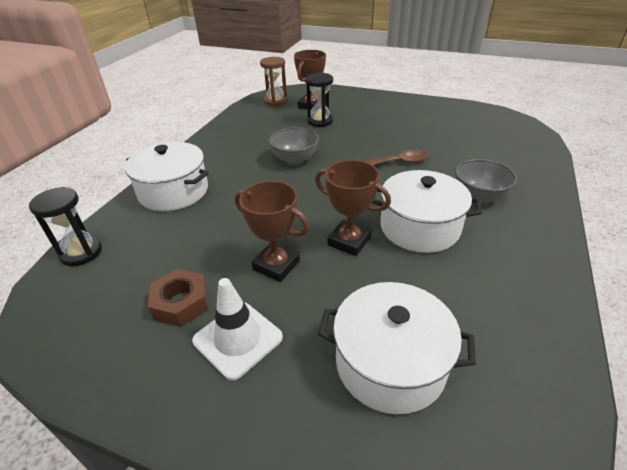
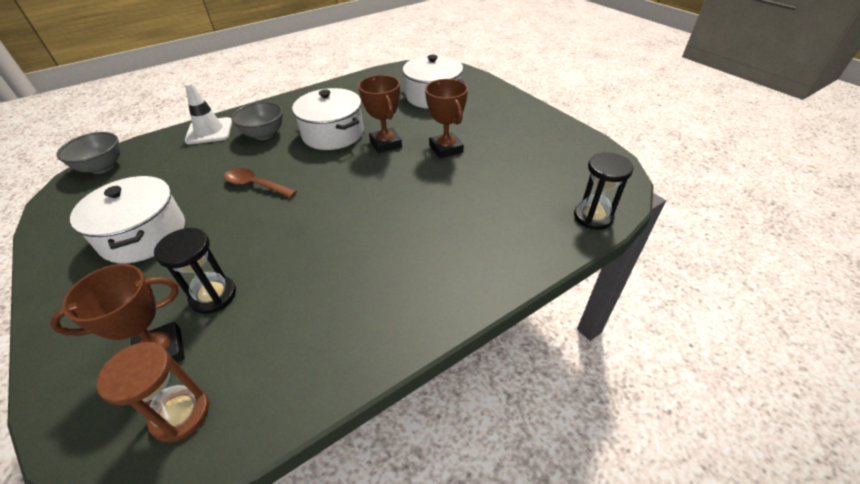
camera: 145 degrees left, 5 degrees up
(174, 191) = (487, 253): white pot -> white pot (144, 235)
(181, 303) = (519, 151): brown nut -> none
(238, 339) = (495, 125): white traffic cone -> white traffic cone (209, 131)
(294, 160) = (330, 237): grey bowl -> grey bowl (102, 167)

